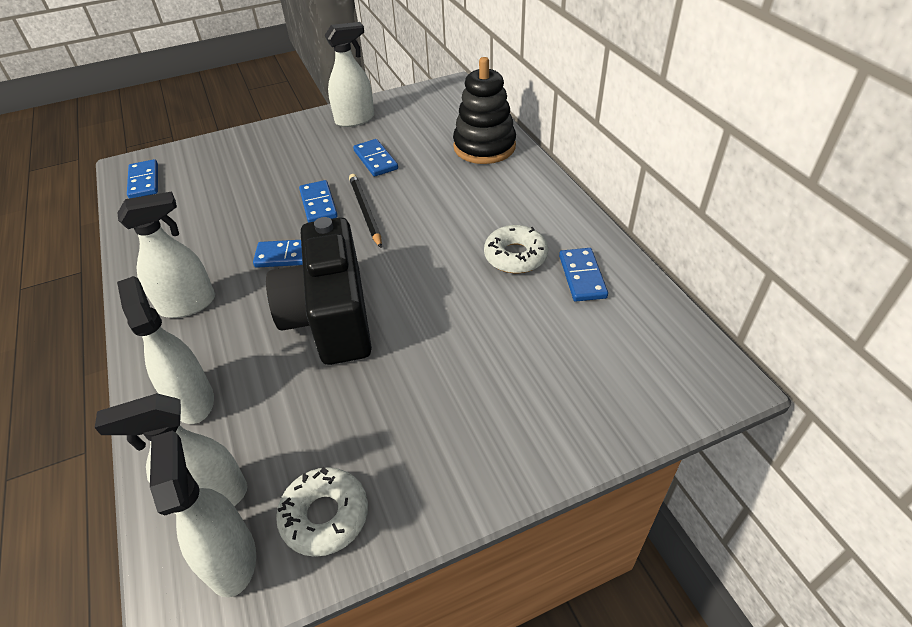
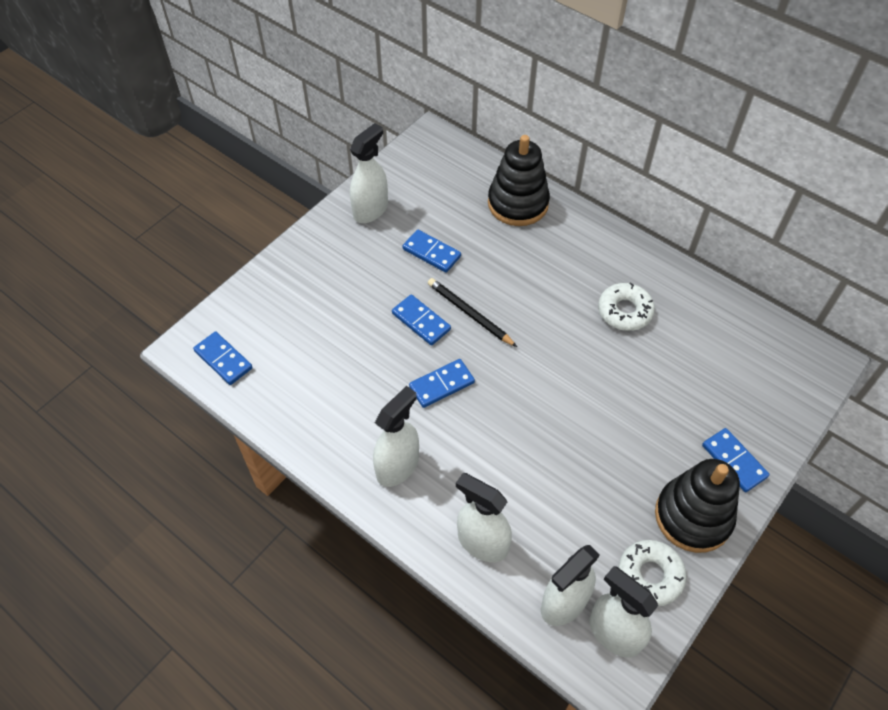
camera: 30 degrees left, 10 degrees up
(331, 317) = (527, 427): black camera -> none
(427, 476) = (693, 516): none -> black stacking toy
(582, 277) = (685, 311): blue domino -> blue domino (734, 461)

